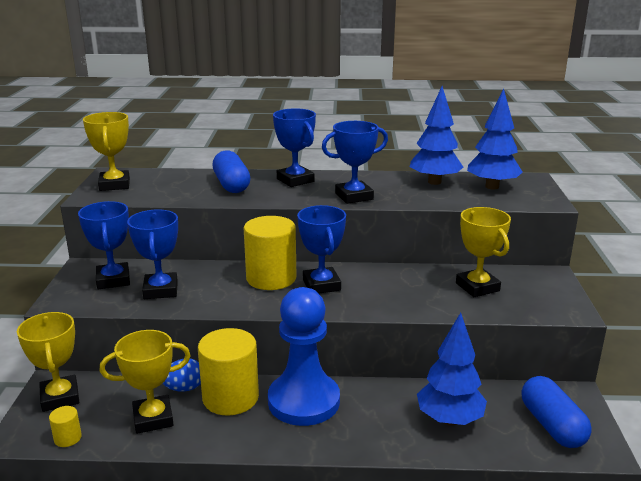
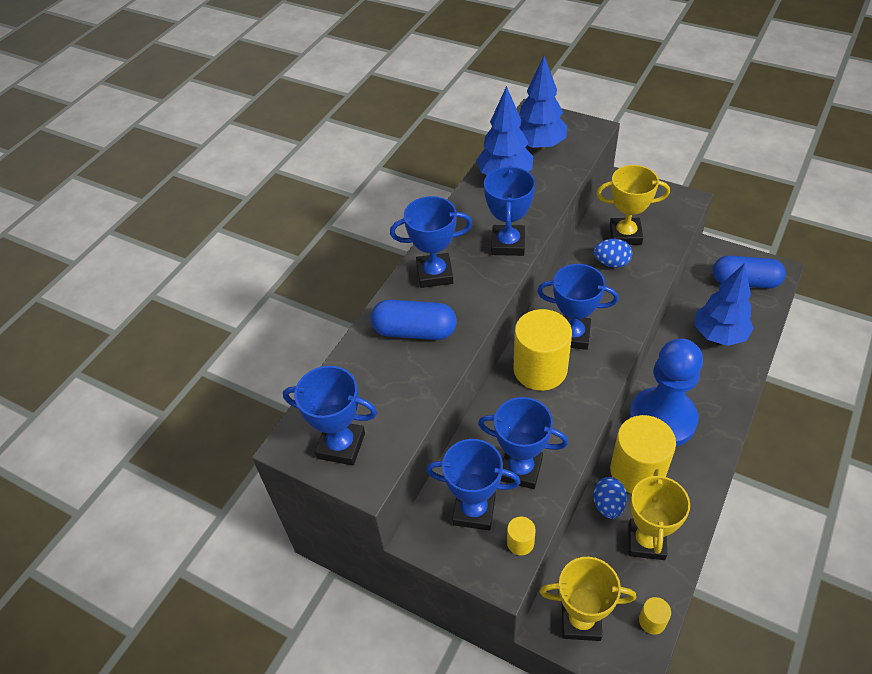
camera: 60 degrees left, 25 degrees up
(89, 303) = (520, 543): none -> yellow cylinder
(114, 185) = (341, 445): yellow trophy -> blue trophy
(431, 287) = (611, 263): none -> blue egg

